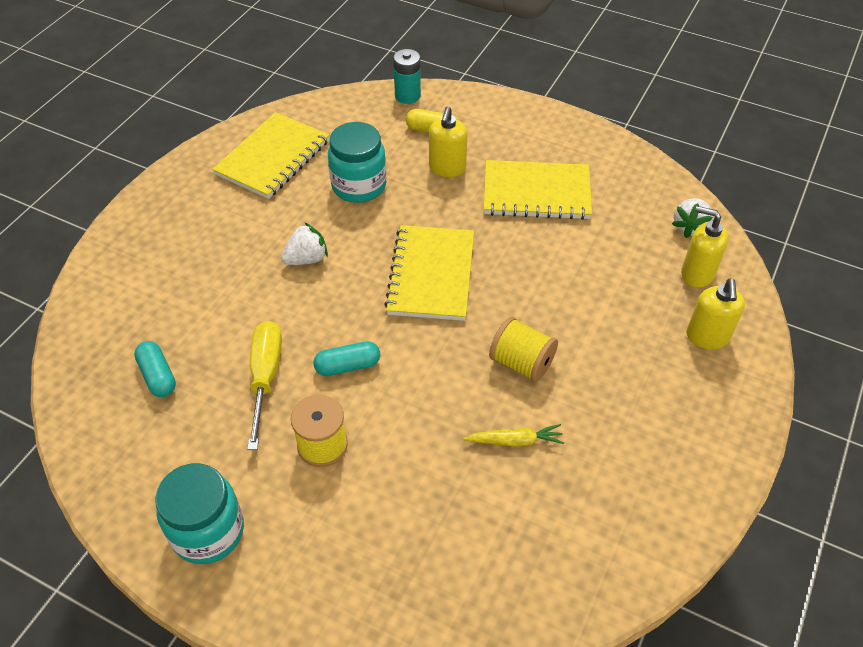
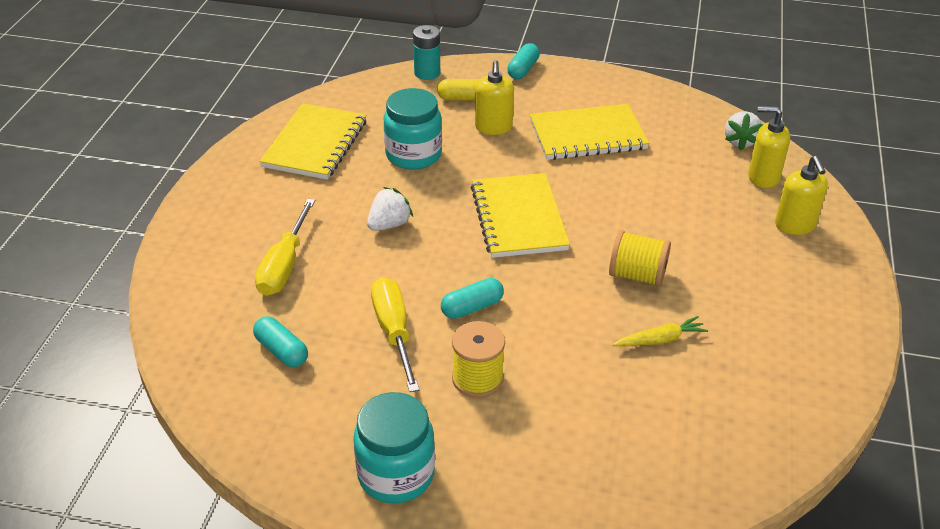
camera: 15 degrees left, 10 degrees down
(195, 285) = (284, 266): none -> yellow screwdriver
(502, 106) = (523, 70): none -> turquoise capsule

